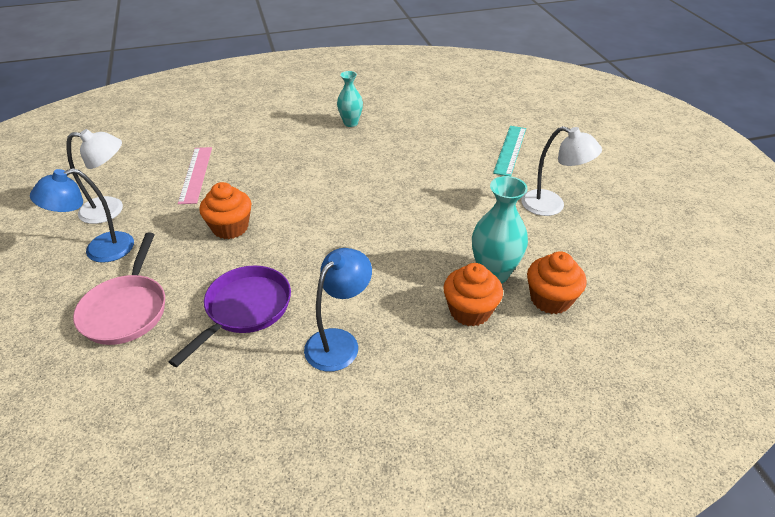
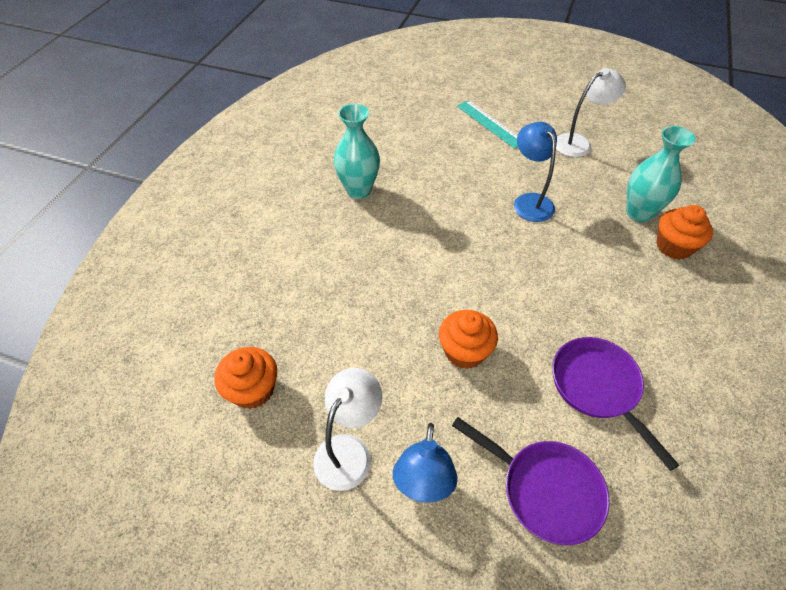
camera: 55 degrees left, 10 degrees up
(126, 310) = (545, 490): pink pan -> purple pan
(196, 174) = (343, 345): pink ruler -> none
(339, 342) = (672, 339): blue lamp -> blue lamp (529, 201)
(350, 123) = (358, 190): turquoise vase -> turquoise vase, size x1.53
(550, 299) = (682, 200): orange cupcake -> orange cupcake (253, 390)

